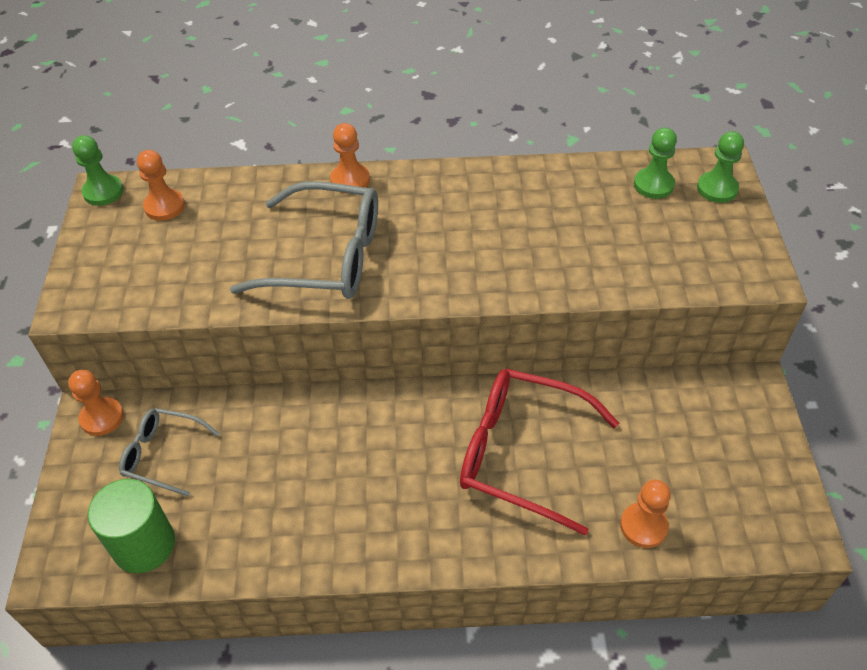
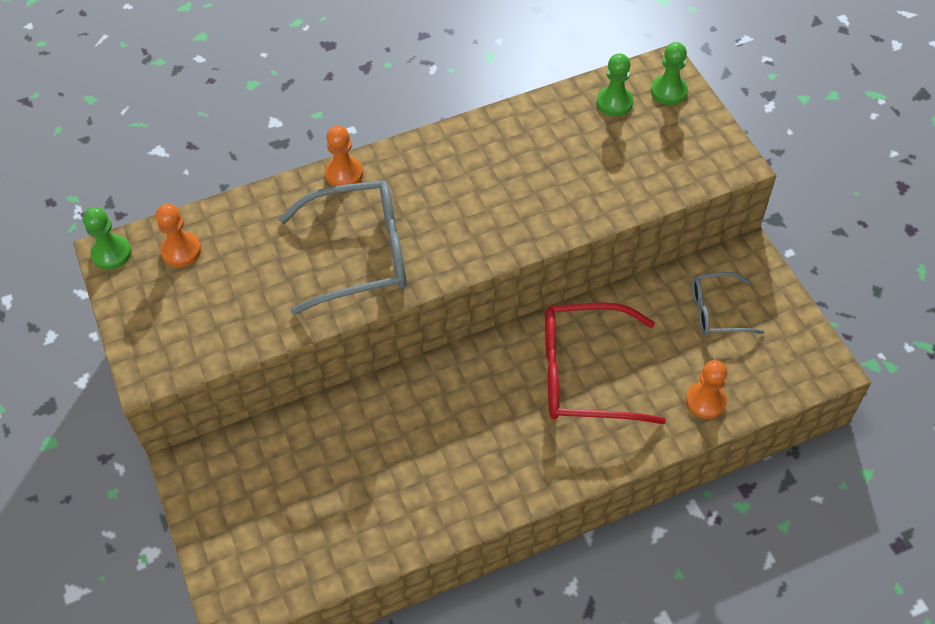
camera: 20 degrees left, 5 degrees up
(102, 417) = (200, 465): orange pawn -> none
(144, 544) = (301, 559): green cylinder -> none
(163, 455) = (276, 478): grey glasses -> grey glasses (716, 311)

